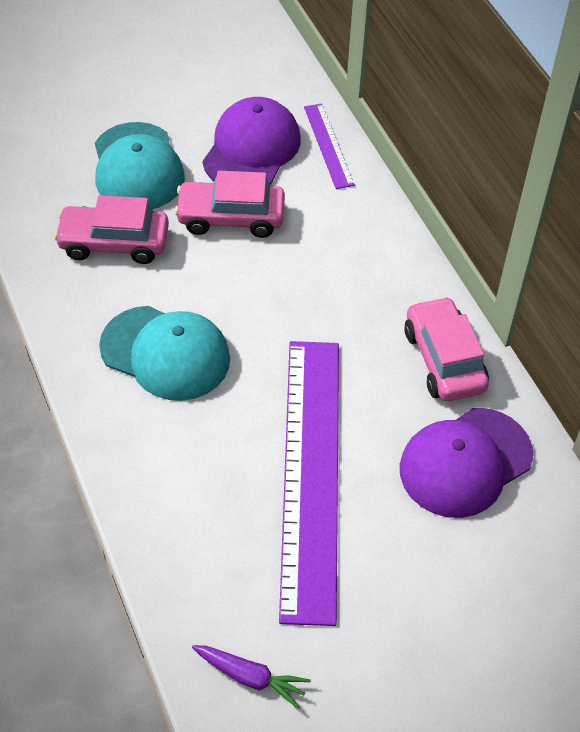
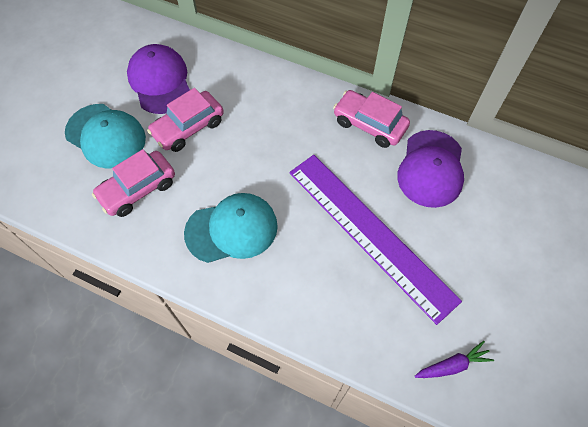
camera: 40 degrees left, 10 degrees up
(328, 145) = (199, 52): purple ruler -> none

